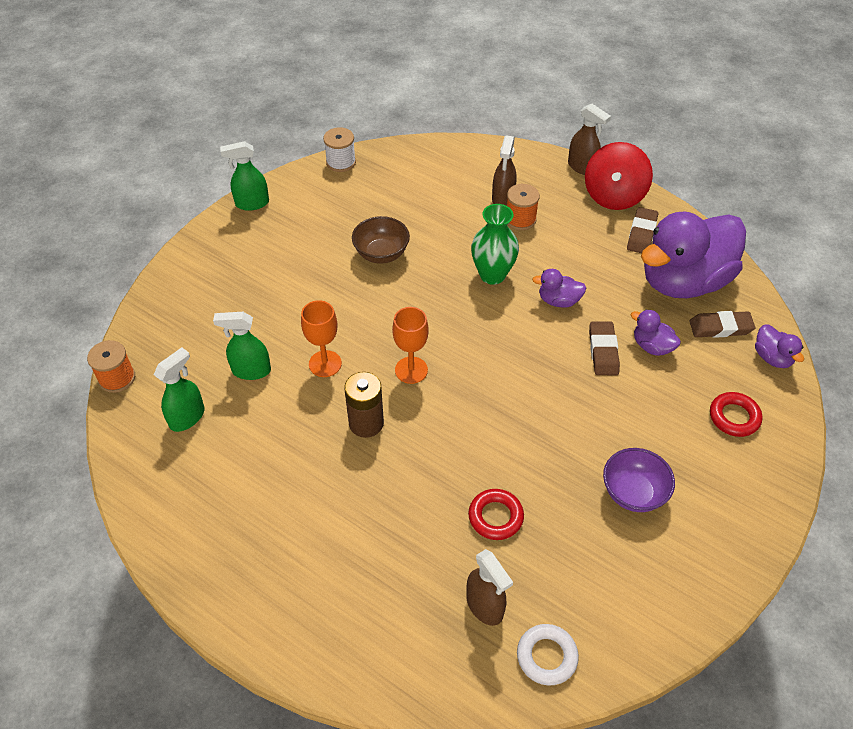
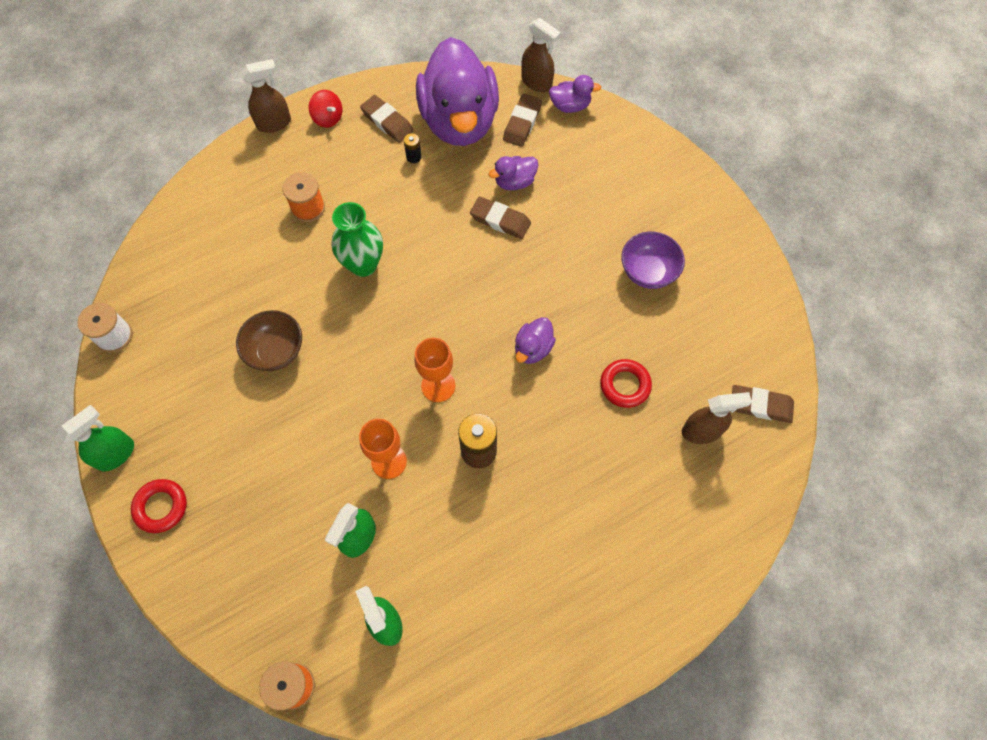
camera: 65 degrees left, 15 degrees up
(252, 203) = (116, 454): green spray bottle -> green spray bottle turned 150 degrees counterclockwise
(503, 199) = (271, 209): brown spray bottle -> brown spray bottle (537, 83)
(546, 656) = (760, 405): white ring -> brown eraser
(558, 301) = (426, 226): purple duck -> purple duck (533, 348)
(614, 196) = (328, 118): red spinning top -> red spinning top, size x0.52
(620, 265) = (414, 157): none -> black battery
(734, 417) = (612, 164): red ring -> red ring (161, 507)

